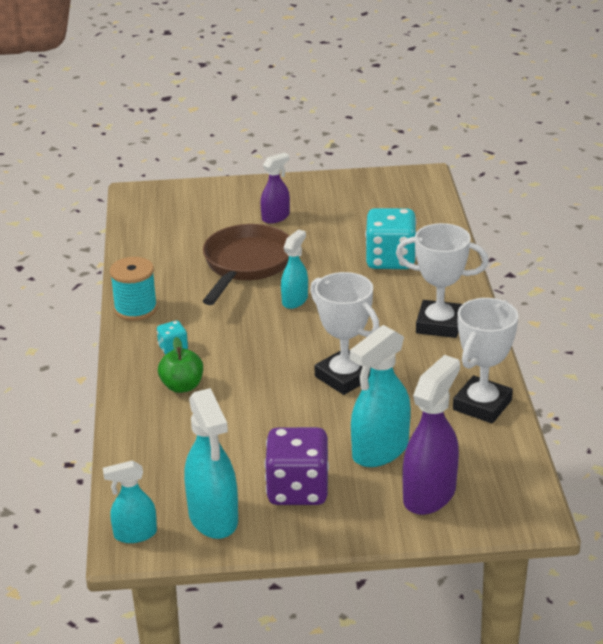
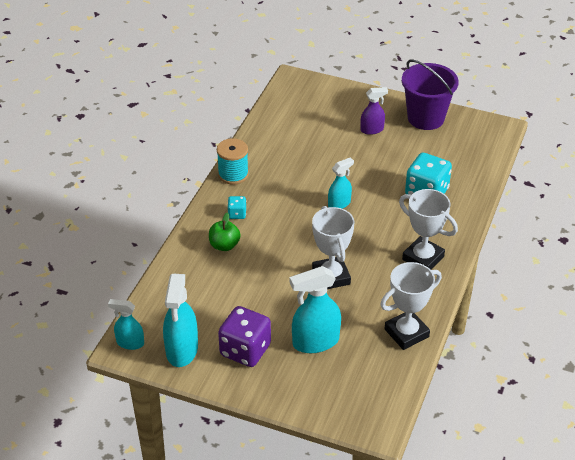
camera: 25 degrees right, 10 degrees up
(246, 265) = (326, 163): brown pan -> none
(330, 189) = (426, 118): none -> purple bucket
(429, 495) = (324, 387): purple spray bottle -> none

